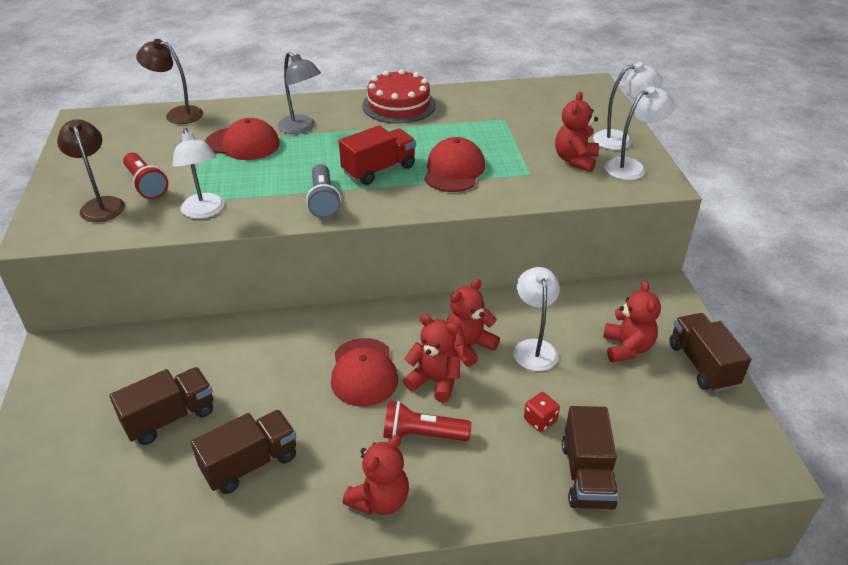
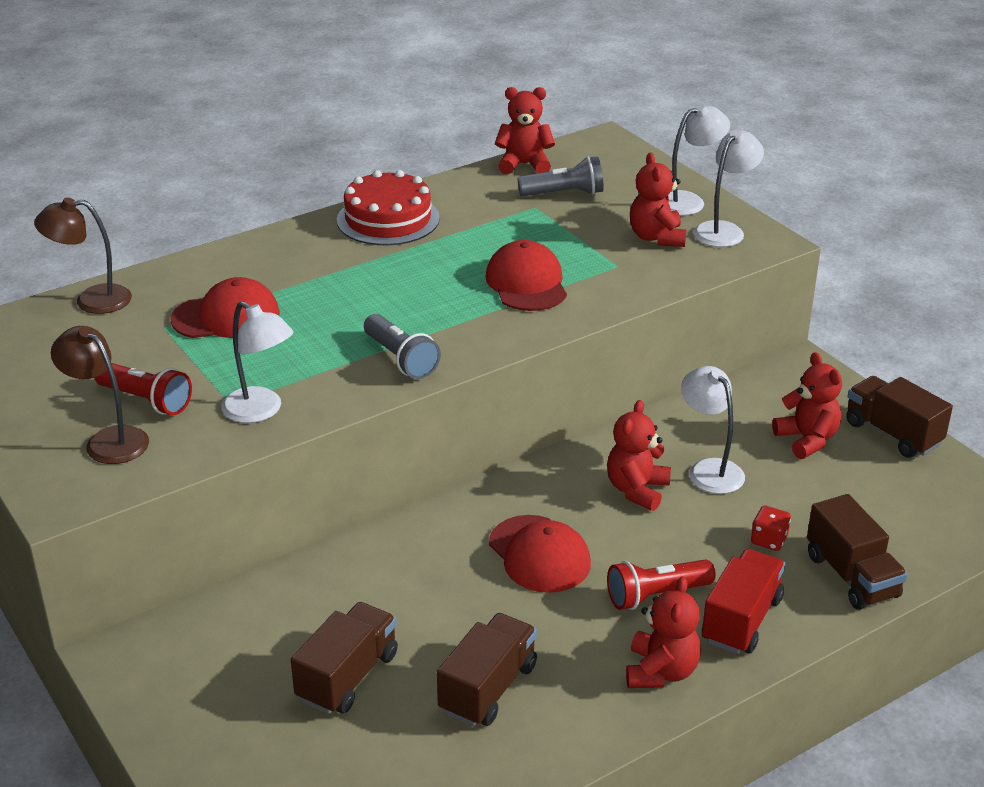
camera: 25 degrees left, 5 degrees down
(301, 128) = (286, 278): grey lamp -> none
(379, 170) = (435, 305): red truck -> red truck (741, 620)
(434, 381) = (627, 538): red teddy bear -> red teddy bear (524, 164)
(532, 114) = (564, 194): none -> grey flashlight

